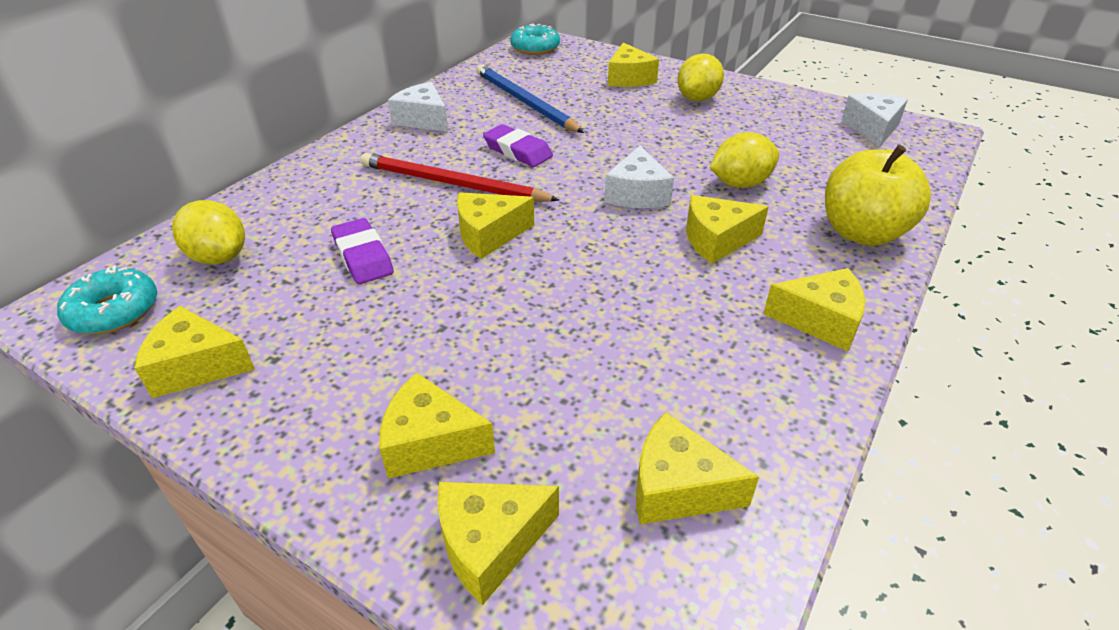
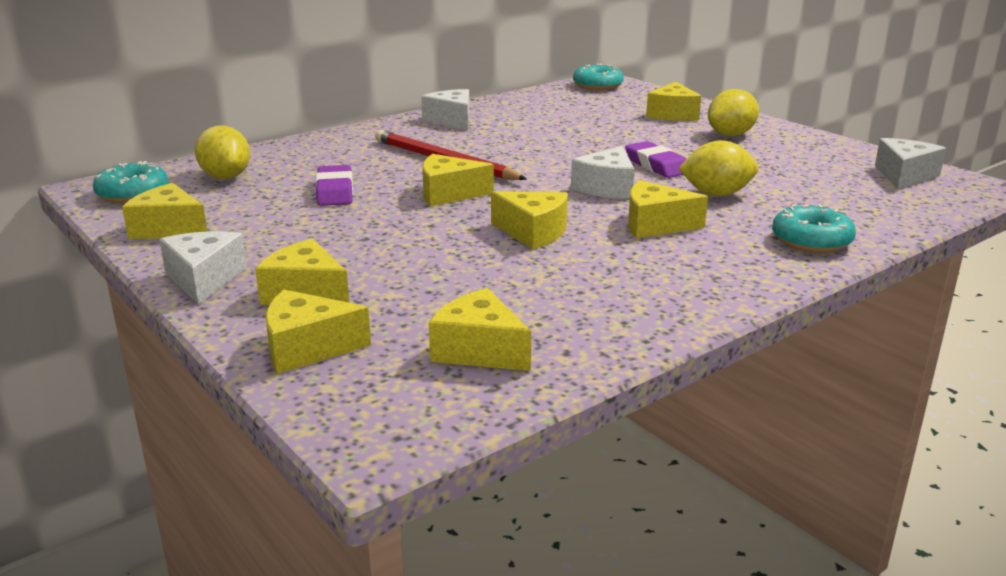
camera: 20 degrees right, 15 degrees down
(292, 450) = (204, 279): none -> white cheese
(518, 151) = (519, 148): purple eraser -> purple eraser (657, 165)
(525, 102) = (554, 119): blue pencil -> none
(820, 320) = (706, 285): yellow cheese -> yellow cheese (533, 232)
(862, 233) = (811, 240): yellow apple -> turquoise donut

